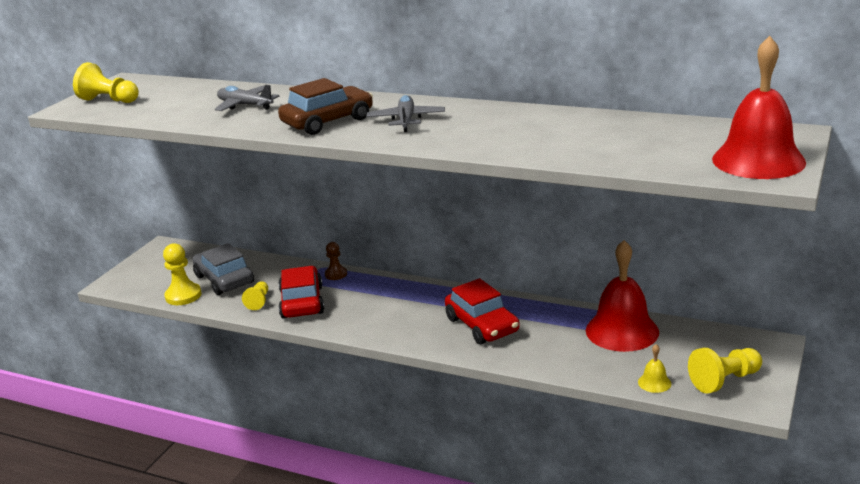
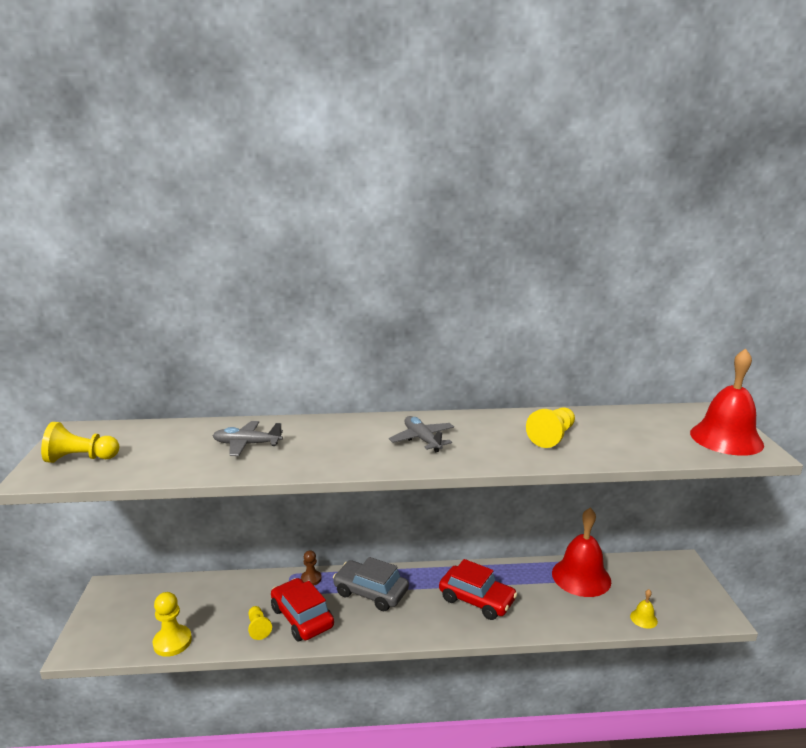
camera: 30 degrees left, 5 degrees down
(224, 279) = (204, 611): grey car -> grey car (370, 592)
(328, 121) = (352, 451): brown car -> none
(724, 380) = (684, 602): yellow pawn -> yellow pawn (552, 437)

